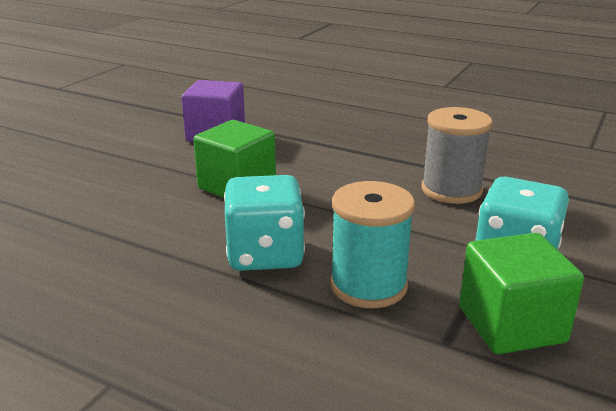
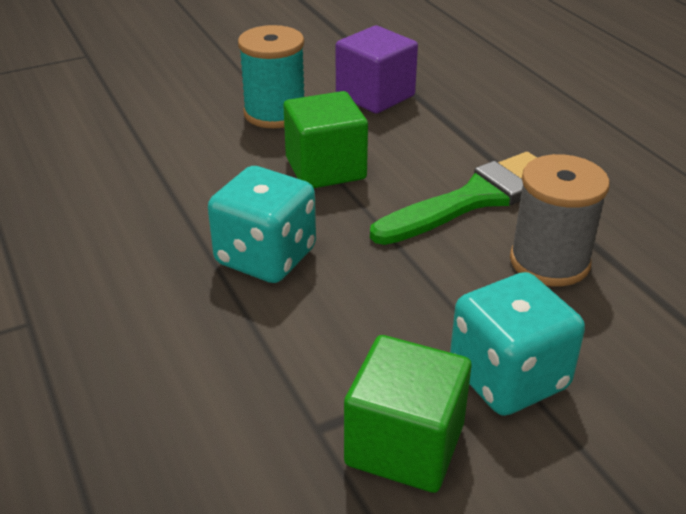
camera: 35 degrees right, 10 degrees up
(362, 172) = (475, 198): none -> green brush
(368, 286) = (319, 334): turquoise spool -> turquoise spool (275, 113)

